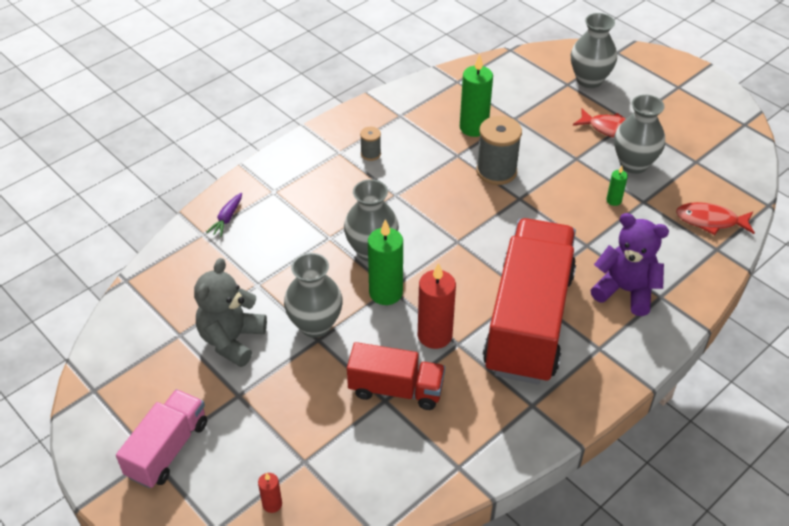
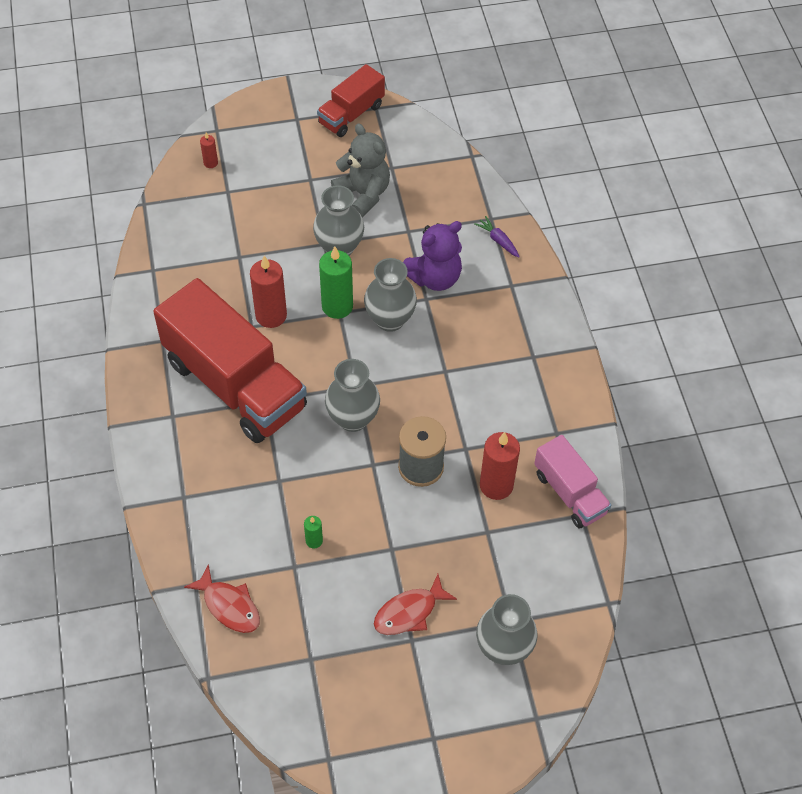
camera: 120 degrees right, 10 degrees up
(167, 449) = (295, 128): pink truck -> pink truck (569, 493)
(370, 154) = (514, 379): grey spool -> none
(396, 389) = (242, 267): red truck -> red truck (351, 114)
(473, 128) = (496, 485): green candle -> red candle
(625, 291) = (209, 474): purple teddy bear -> purple teddy bear (434, 277)
(633, 164) = (348, 595): grey vase -> grey vase (353, 418)
(710, 221) = (229, 606): red fish -> red fish turned 90 degrees clockwise

